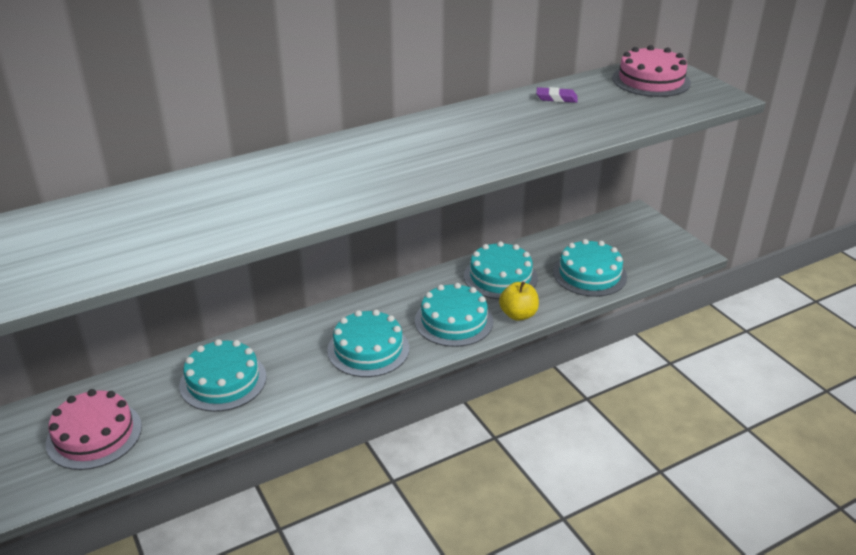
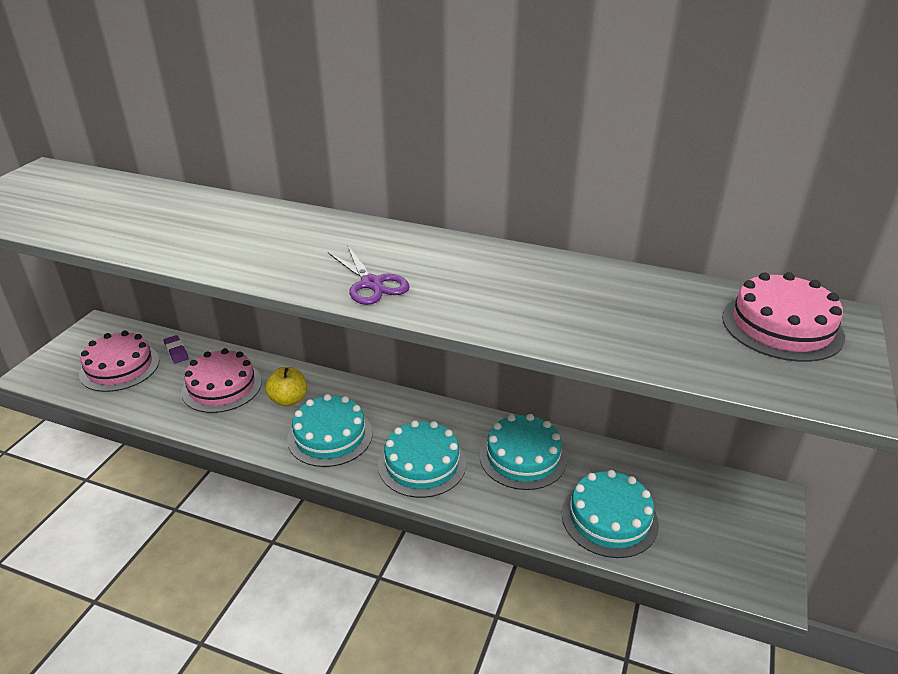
camera: 50 degrees right, 0 degrees up
(223, 381) = (222, 386): turquoise cake -> pink cake
(430, 168) = (371, 284): none -> purple scissors
(518, 315) = (479, 501): yellow apple -> yellow apple (288, 400)
(556, 98) = (624, 287): purple eraser -> purple eraser (176, 352)

